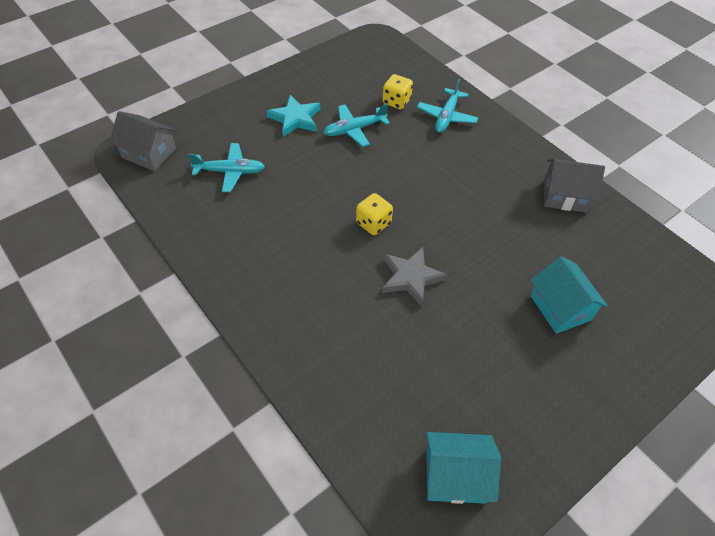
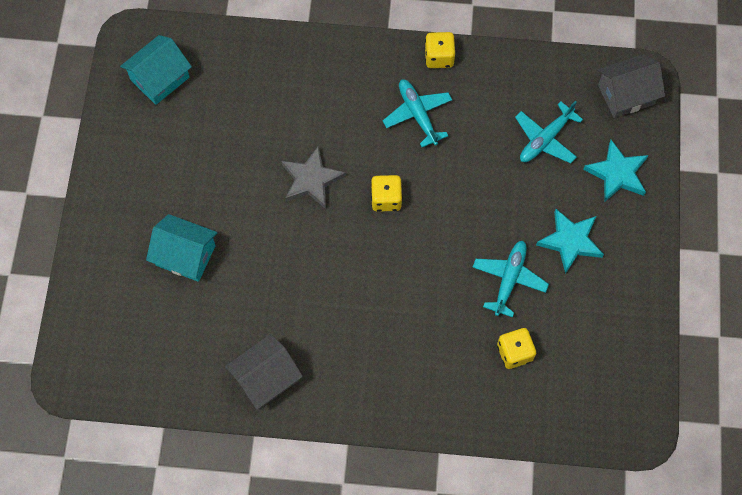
camera: 135 degrees right, 15 degrees up
(217, 276) = (439, 57): none -> yellow dice
(221, 125) = (617, 173): none -> turquoise star
(446, 116) = (451, 379): turquoise plane -> turquoise plane (417, 114)

